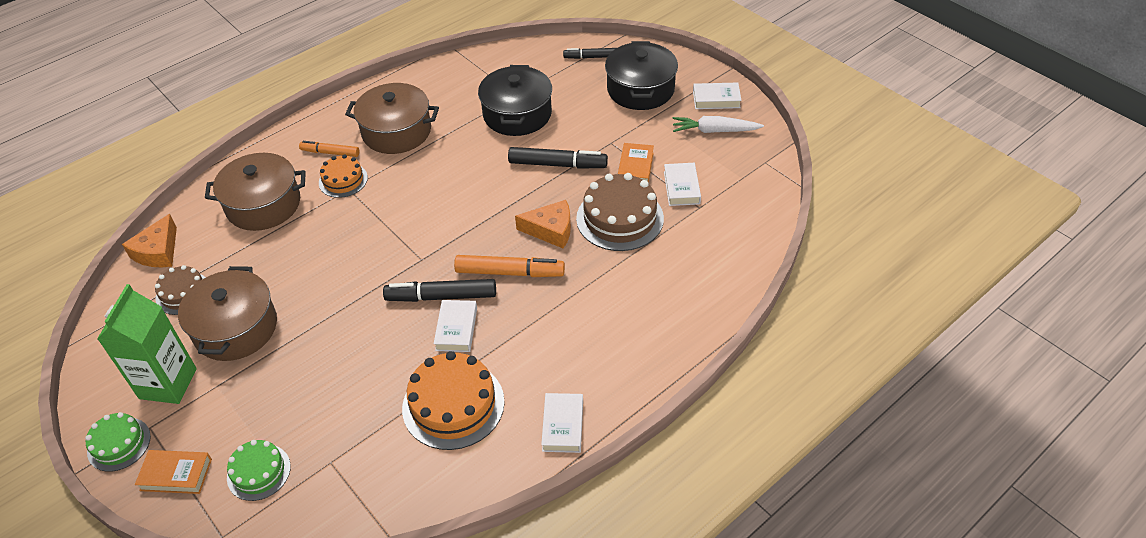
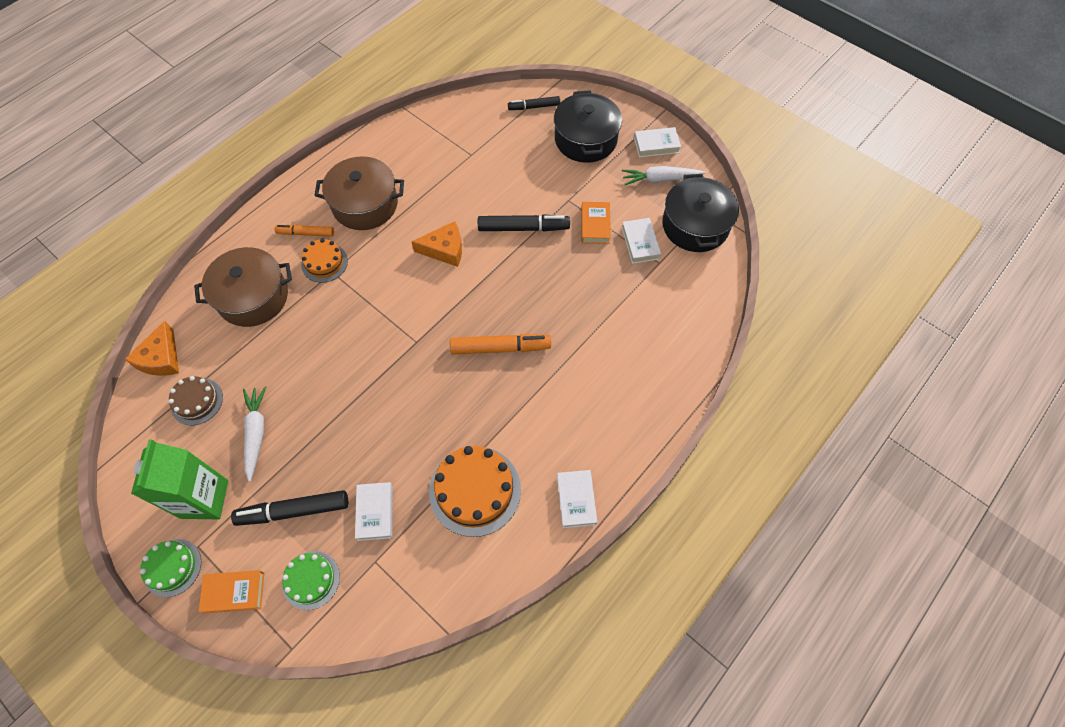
camera: 10 degrees left, 15 degrees up
(235, 328) = (256, 433): brown pot -> white carrot
(442, 297) = (443, 380): black marker -> black marker (294, 511)
(456, 329) = (463, 412): white book -> white book (375, 512)
(517, 114) = (476, 176): black pot -> black pot (695, 225)
(551, 230) = (530, 299): orange cheese -> orange cheese (445, 249)
(619, 218) = (590, 281): brown cake -> none

